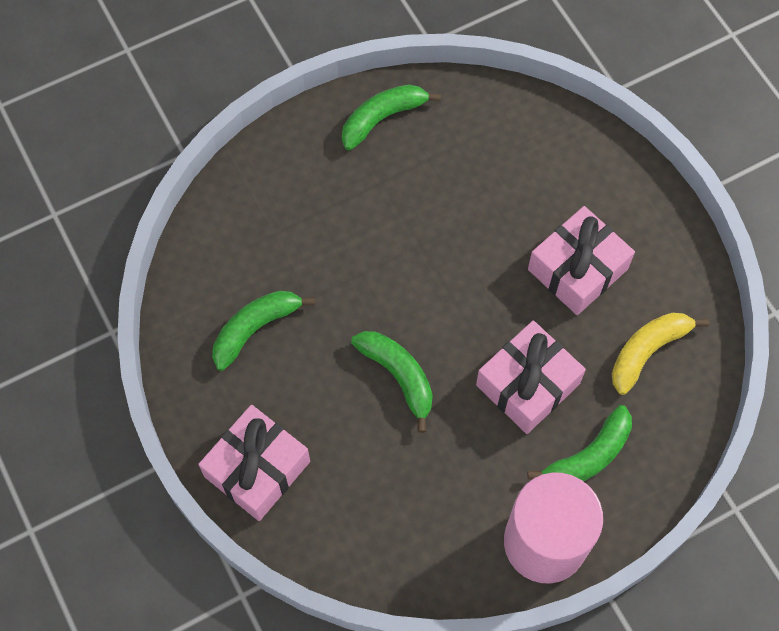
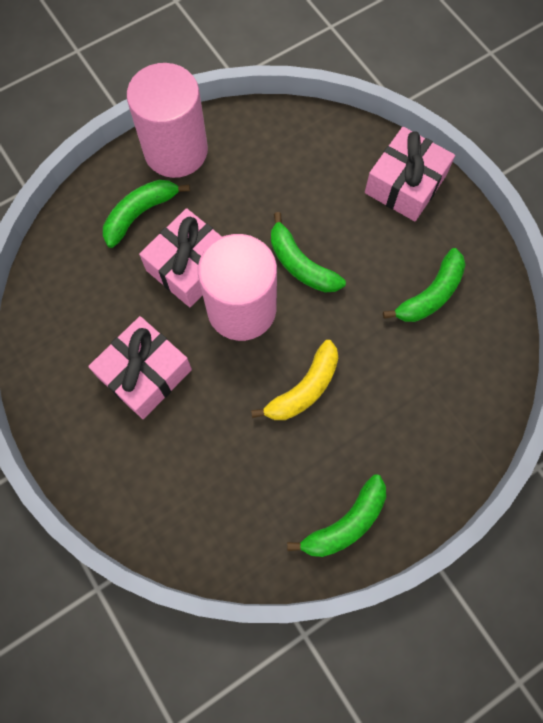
camera: 175 degrees right, 5 degrees up
(470, 330) = (241, 309): none -> pink cylinder
(647, 351) = (86, 302): yellow banana -> yellow banana (304, 388)

